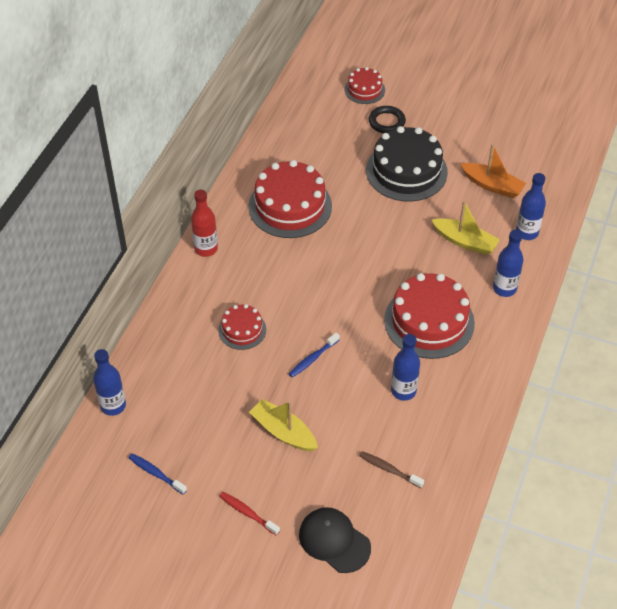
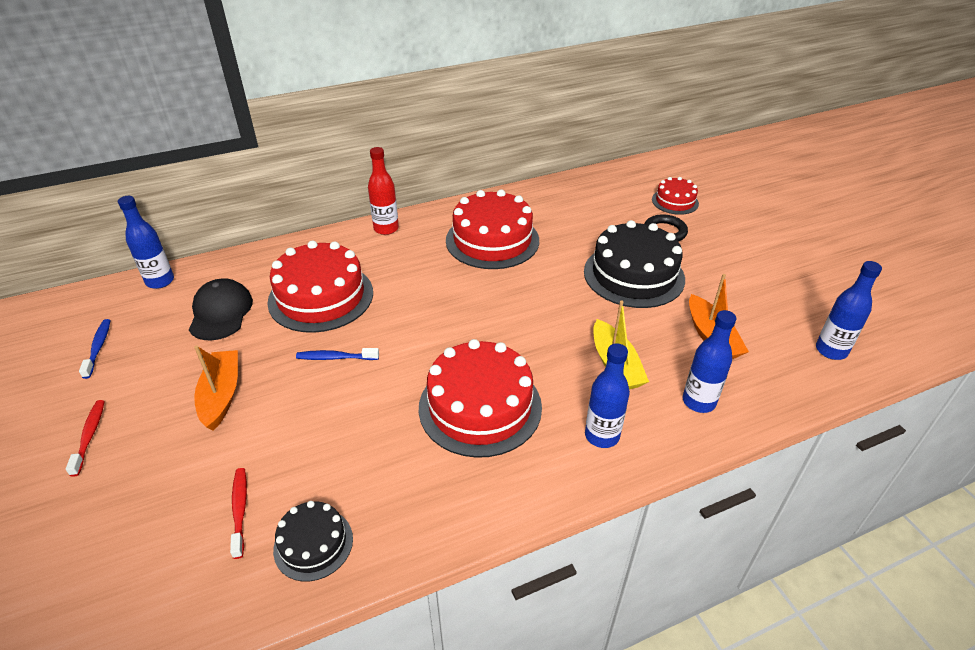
camera: 45 degrees right, 10 degrees down
(242, 330) = (321, 297): red cake -> red cake, size x1.89
(283, 432) = (221, 395): yellow boat -> orange boat
(334, 541) = (94, 530): black cap -> black cap (221, 312)
(389, 469) = (240, 510): brown toothbrush -> red toothbrush
(403, 391) = (364, 448): blue bottle -> blue bottle (831, 350)
(445, 451) = (313, 544): none -> black cake

